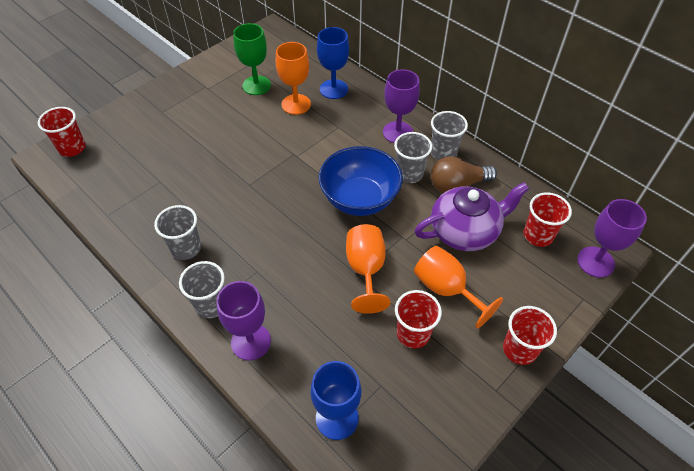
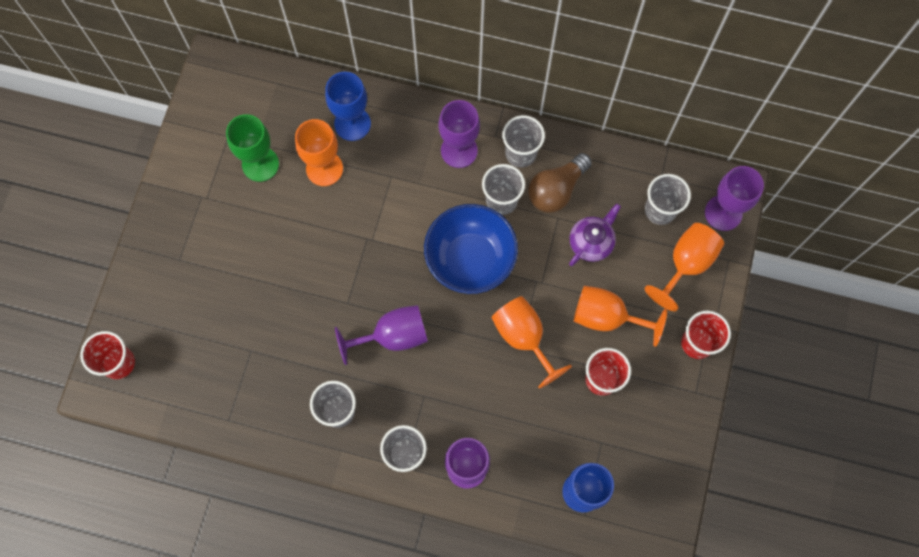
camera: 30 degrees left, 20 degrees up
(265, 220) = (392, 336): none -> purple goblet
(465, 231) = (591, 242): purple teapot -> purple teapot, size x0.60
(538, 235) = (660, 210): red cup -> grey cup
(541, 284) = (686, 264): none -> orange goblet

